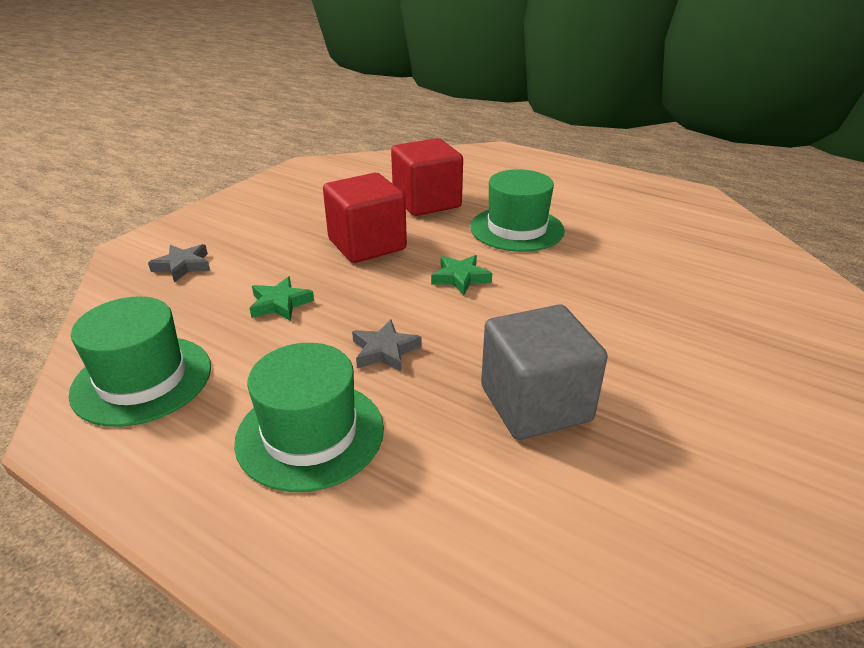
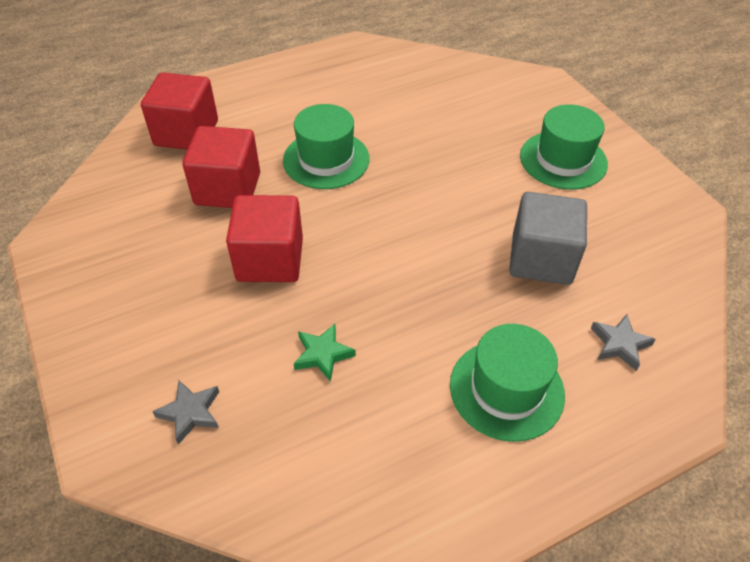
camera: 60 degrees left, 15 degrees up
(142, 379) = (373, 486): green hat -> green hat (563, 160)
(385, 351) = (437, 311): grey star -> grey star (620, 344)
(460, 278) = (372, 226): green star -> none
(467, 168) = (186, 133): none -> red cube

